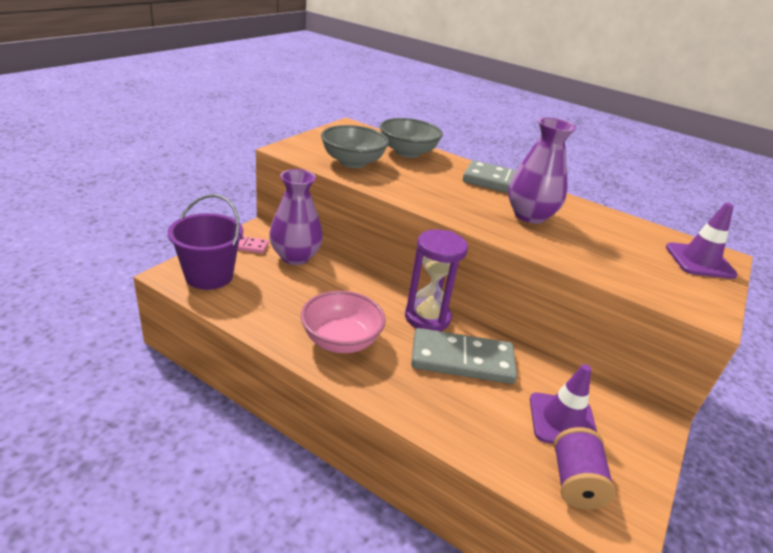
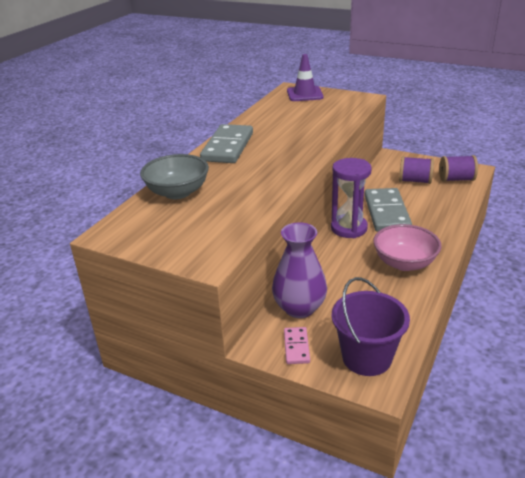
camera: 90 degrees left, 0 degrees up
(353, 162) = (223, 218): grey bowl -> none
(529, 216) = (281, 138): purple vase -> none
(562, 421) = (414, 181): purple traffic cone -> purple spool

